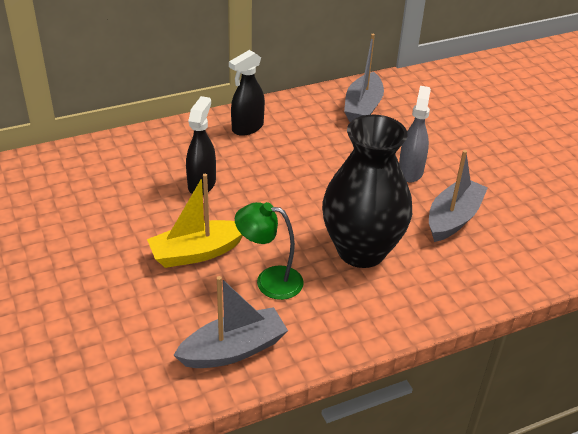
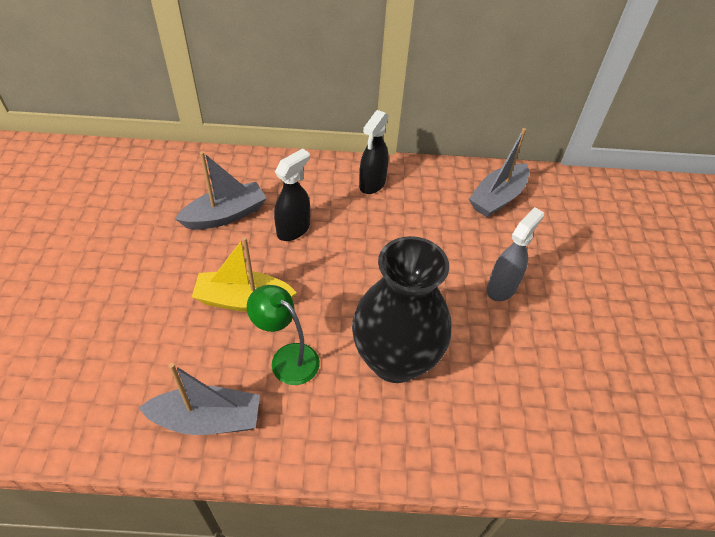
camera: 25 degrees right, 10 degrees up
(247, 128) = (372, 184): black spray bottle -> black spray bottle turned 45 degrees counterclockwise
(453, 218) = (514, 360): grey boat -> grey boat (225, 215)

